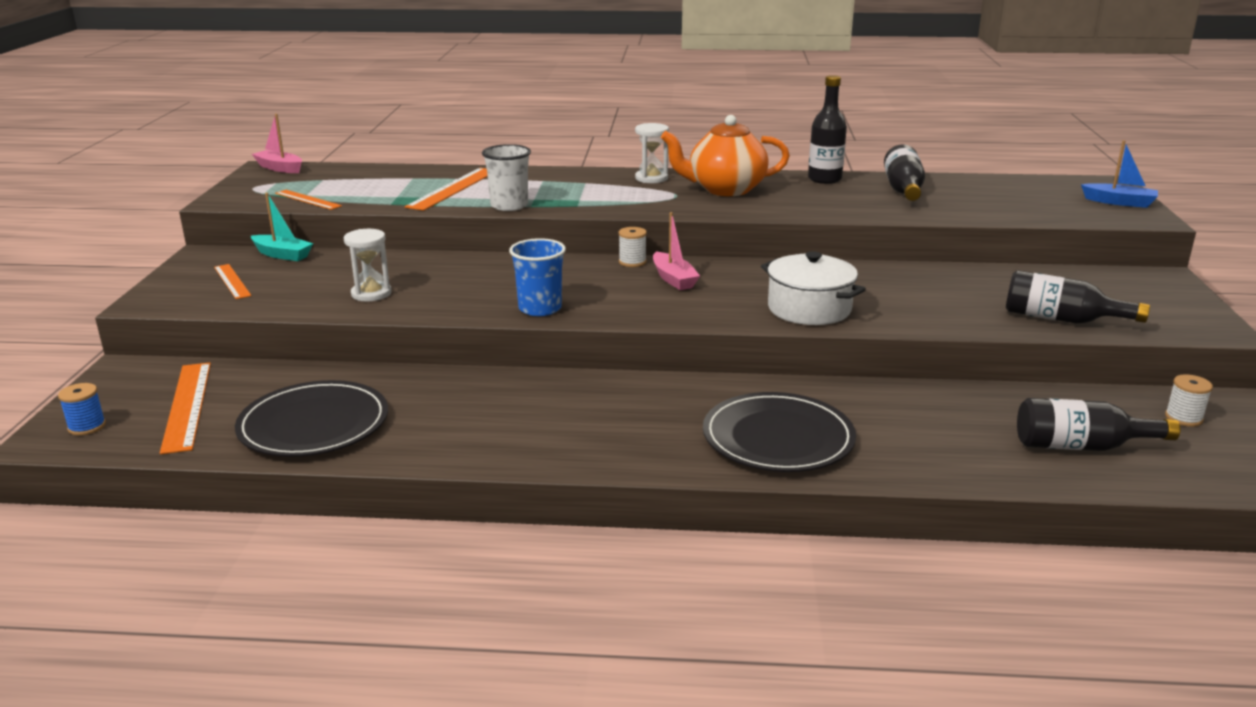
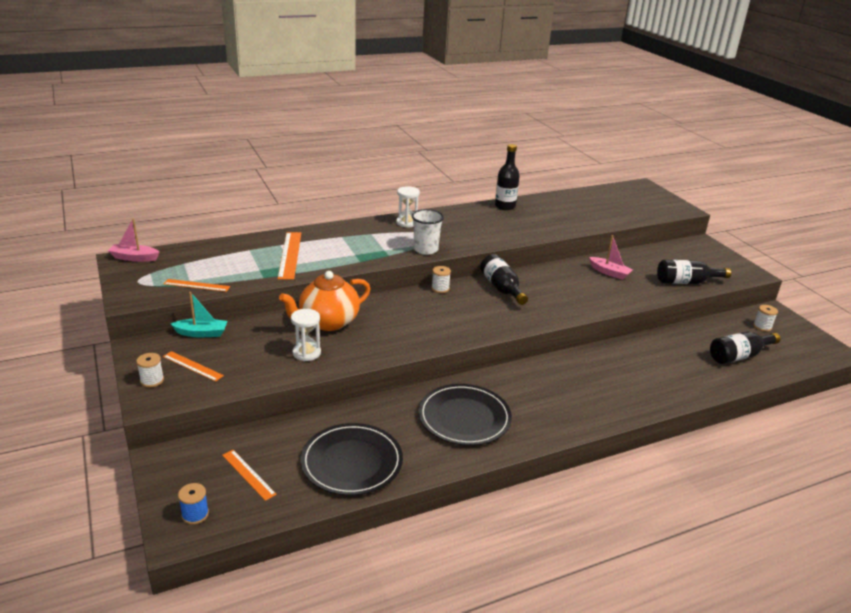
camera: 30 degrees left, 5 degrees up
(174, 285) = (152, 380): none -> white spool
(187, 405) = (248, 474): orange ruler -> orange ruler, size x0.61
(509, 206) = (346, 264): white cup -> white cup (425, 249)
(540, 308) = (426, 339): blue cup -> none
(673, 279) = (477, 297): pink boat -> pink boat (609, 272)
(725, 189) = (460, 225): orange teapot -> orange teapot (328, 322)
(778, 438) = (610, 391): black plate -> black plate (464, 417)
(809, 309) = (569, 303): white pot -> none
(903, 190) = (554, 208): black bottle -> black bottle (502, 288)
(1119, 202) = (661, 199): blue boat -> none

